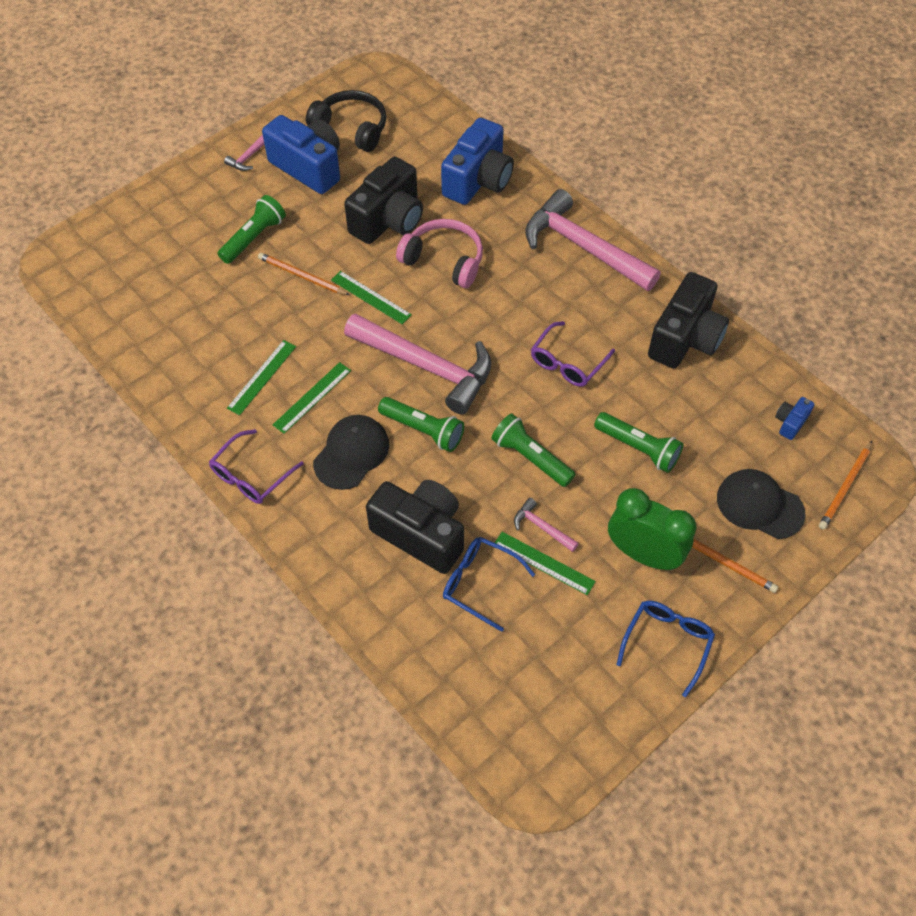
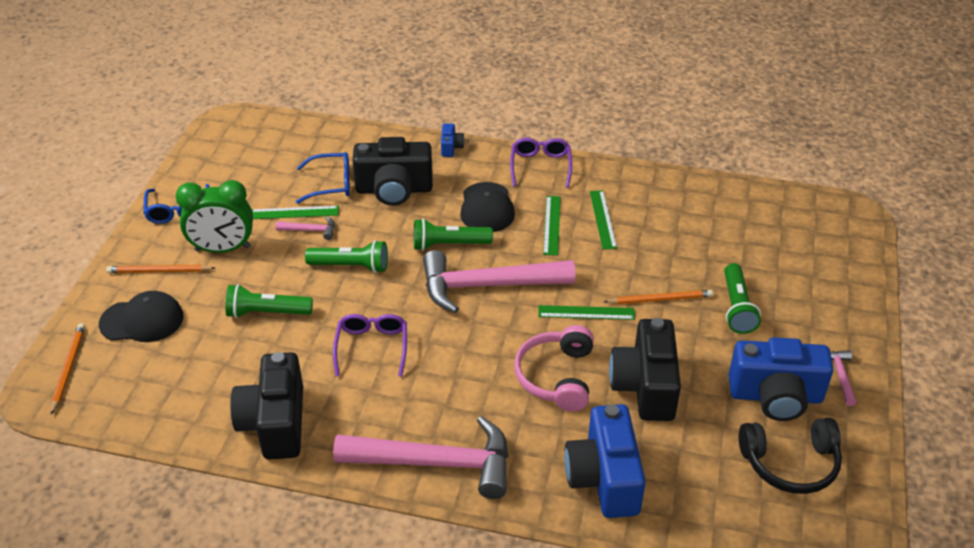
camera: 145 degrees right, 15 degrees down
(444, 260) = (556, 377): pink headphones -> pink headphones turned 105 degrees clockwise
(790, 422) = (137, 397): blue camera -> blue camera (451, 147)

